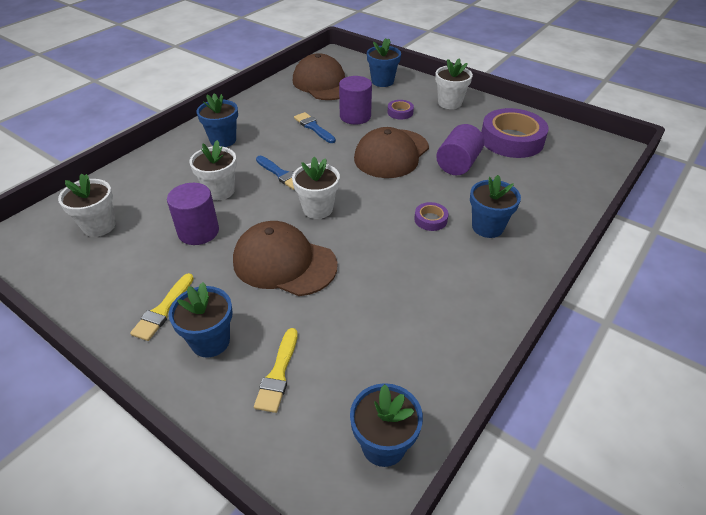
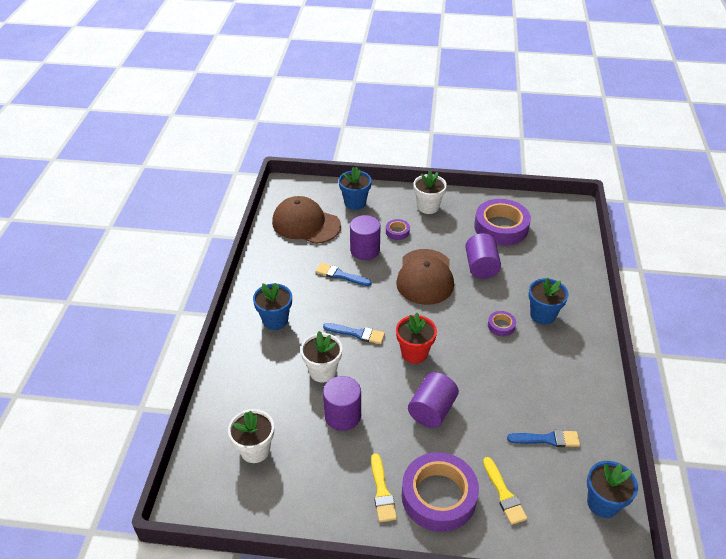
camera: 30 degrees left, 0 degrees up
(210, 341) = (438, 496): blue flower pot -> purple tape
(284, 263) = (432, 410): brown cap -> purple cylinder
(317, 209) = (414, 353): white flower pot -> red flower pot
(380, 344) = (547, 439): none -> blue brush

